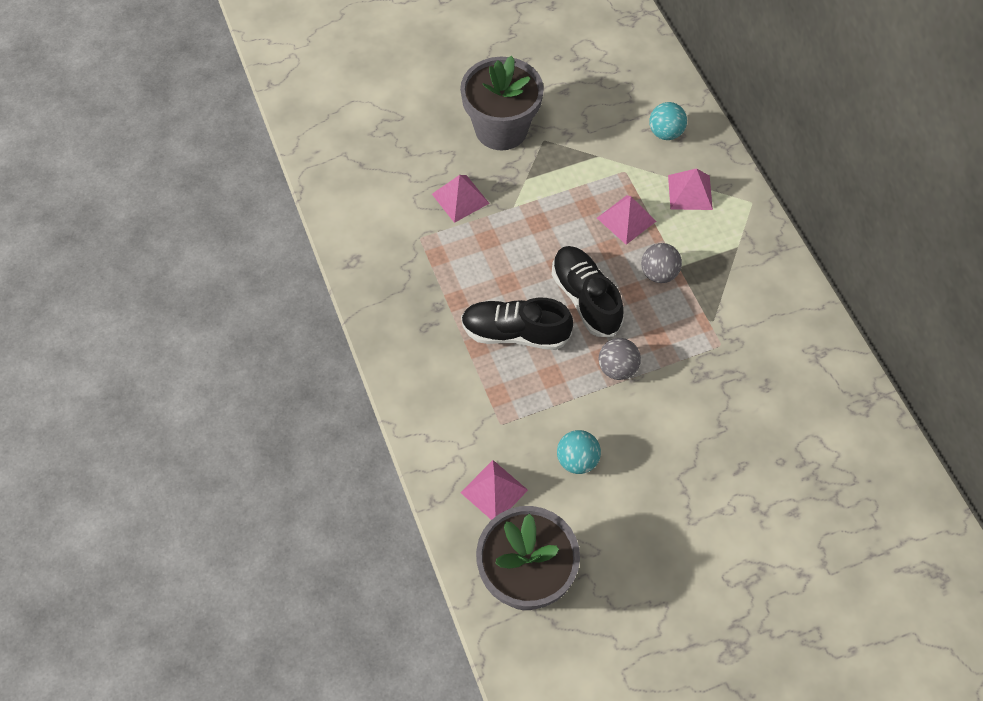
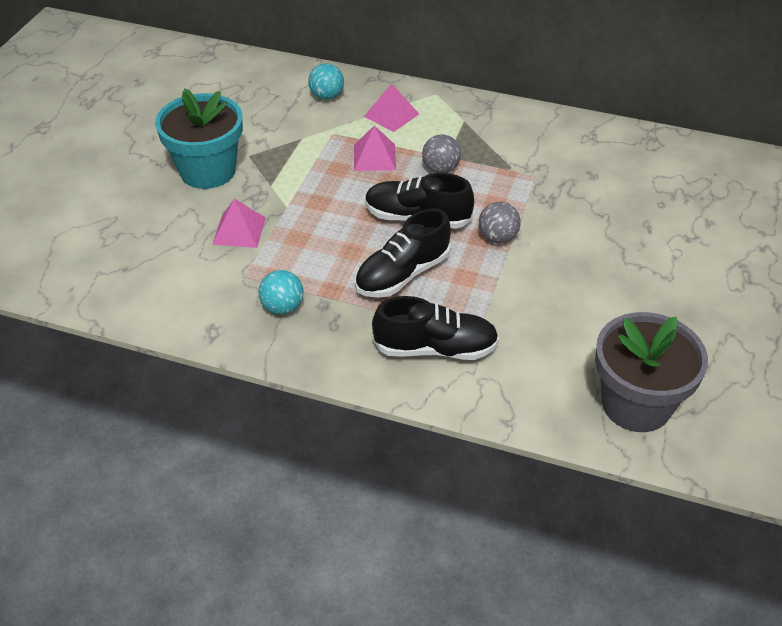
camera: 50 degrees left, 15 degrees down
(461, 407) = (435, 348): none -> black shoe
(494, 491) = (536, 375): pink pyramid -> none
(501, 129) = (208, 171): grey flower pot -> turquoise flower pot
(577, 460) = (556, 308): turquoise ball -> turquoise ball (282, 307)

